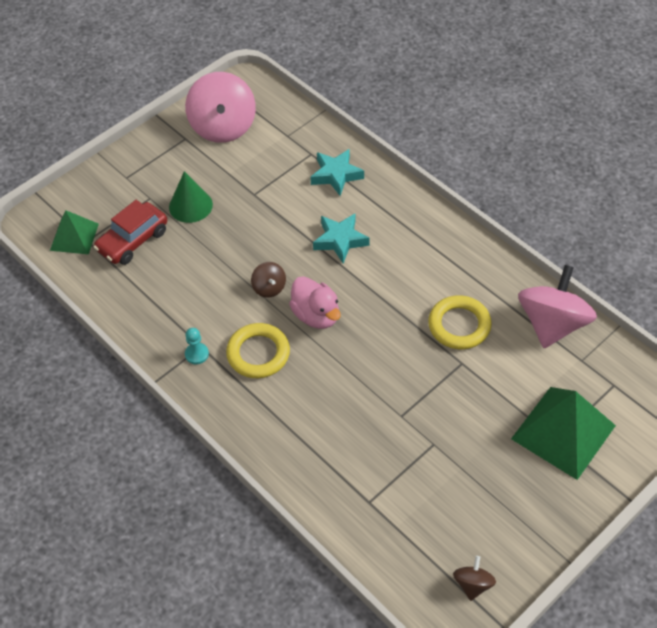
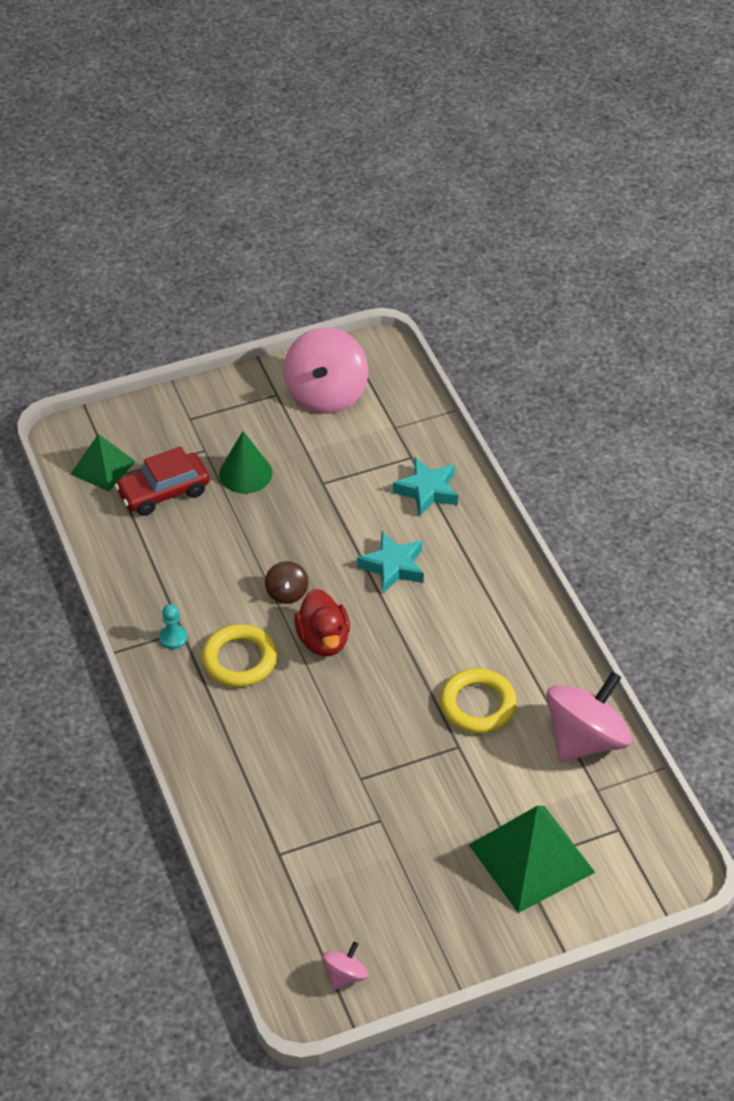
camera: 20 degrees right, 5 degrees down
(316, 315) = (323, 640): pink duck -> red duck
(473, 584) = (345, 975): brown spinning top -> pink spinning top

